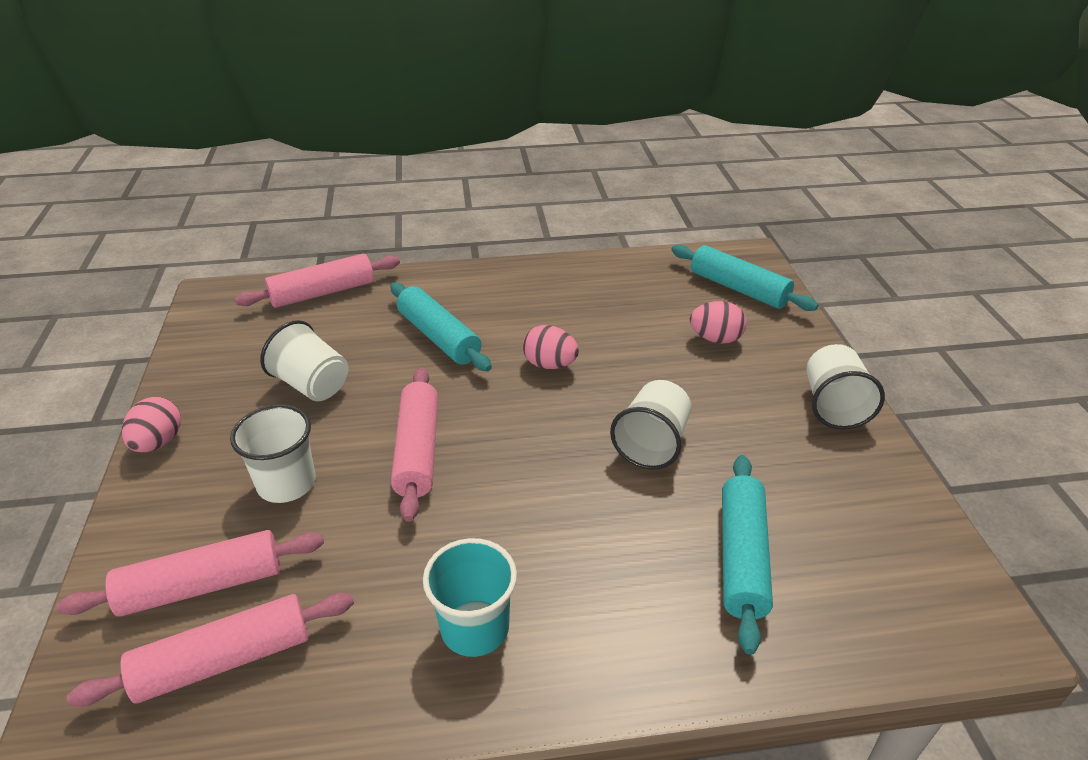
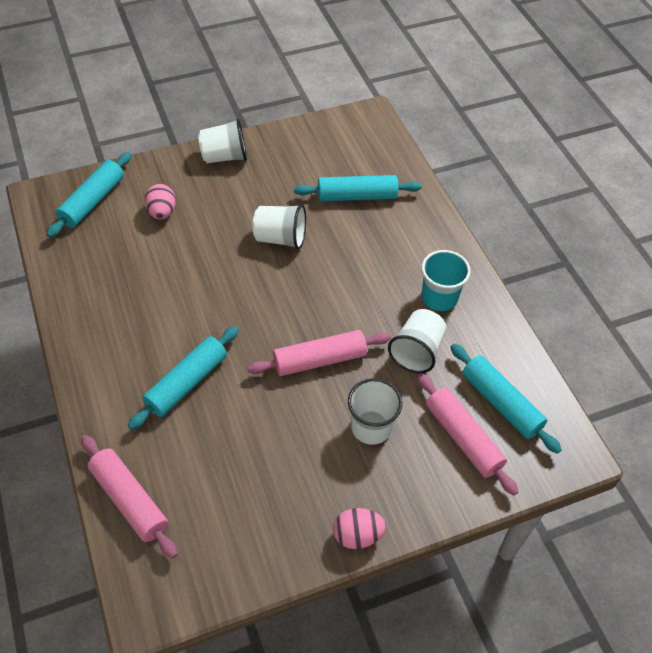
camera: 105 degrees left, 15 degrees up
(225, 660) = (501, 403): pink rolling pin -> turquoise rolling pin
(312, 385) = (266, 453): white cup -> white cup (417, 351)
(549, 364) = (210, 303): pink egg -> none

